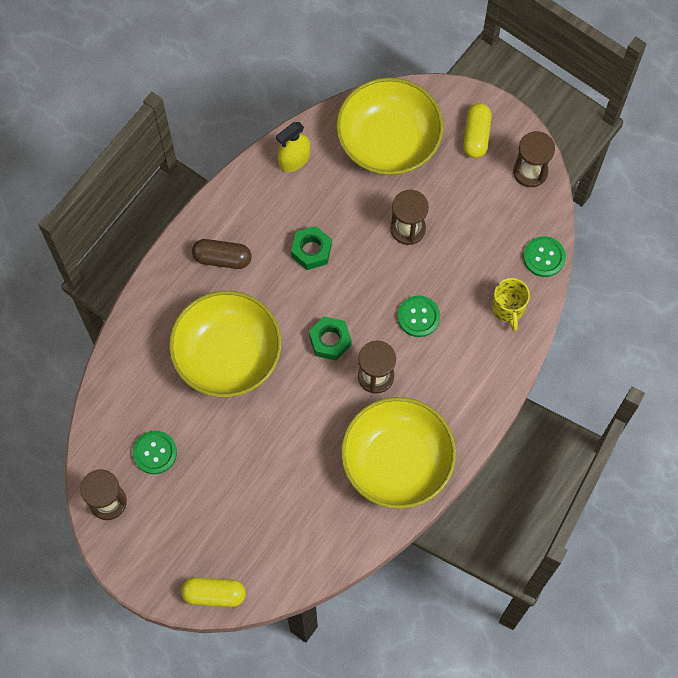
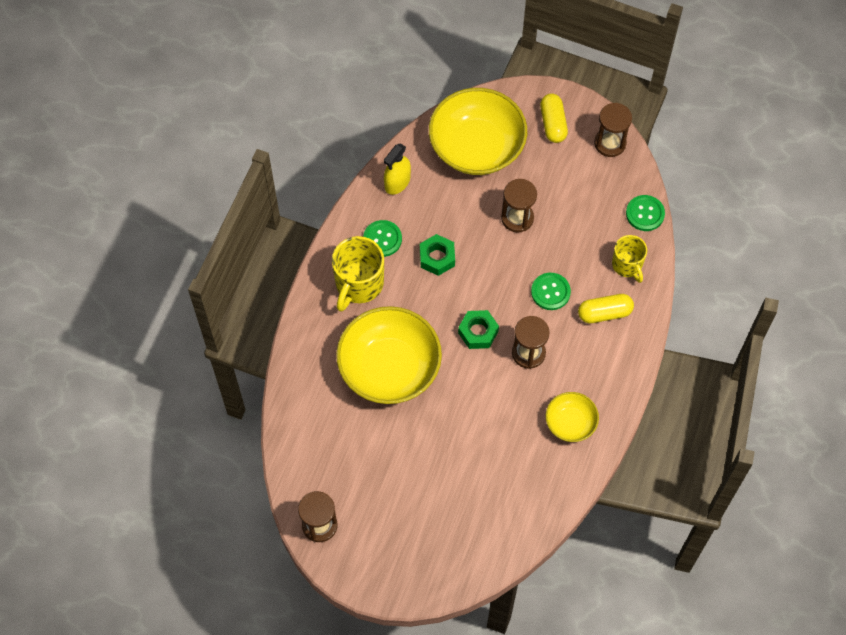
camera: 15 degrees left, 5 degrees down
(155, 453) = (349, 470): green button -> green button (382, 239)
(214, 594) = (442, 582): yellow capsule -> yellow capsule (604, 313)
(222, 258) = (358, 284): brown capsule -> yellow mug
(397, 461) = (570, 423): yellow bowl -> yellow bowl, size x0.50

